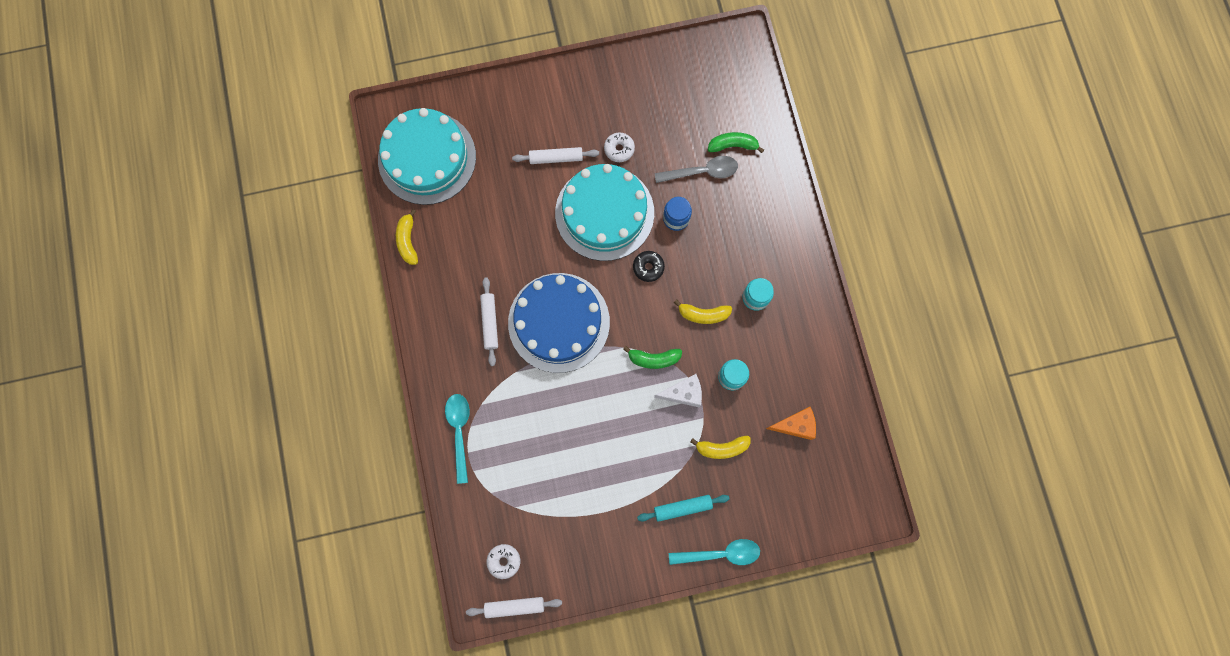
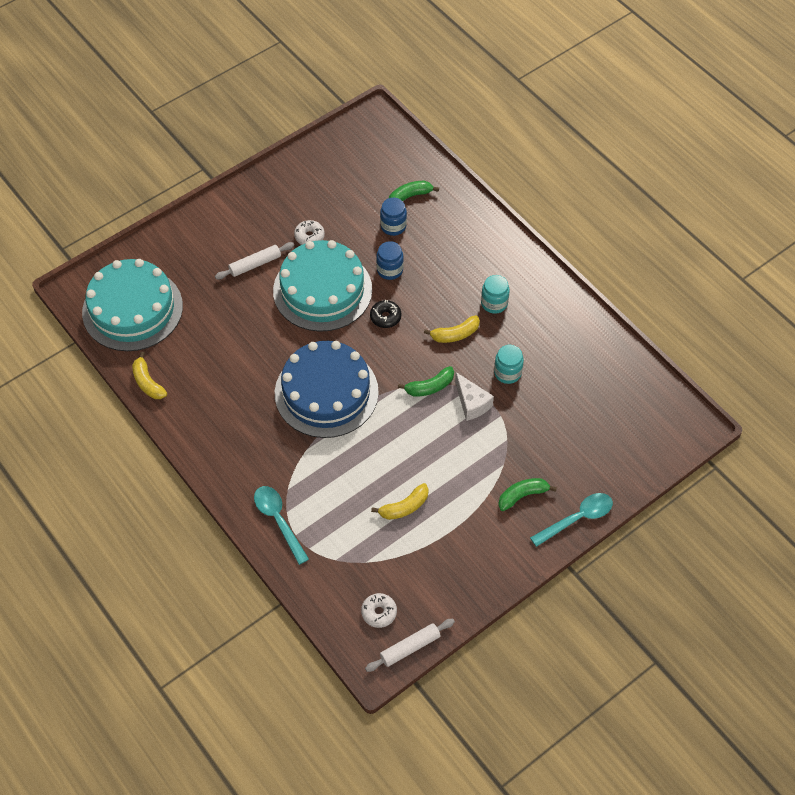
camera: 25 degrees left, 20 degrees down
(490, 322) = (261, 418): white rolling pin -> none
(682, 507) = (522, 496): turquoise rolling pin -> green banana
(683, 393) = (471, 403): white cheese -> white cheese turned 90 degrees clockwise
(702, 172) = (393, 226): grey spoon -> blue jar
(722, 448) = (530, 433): yellow banana -> yellow banana (404, 507)
(795, 425) = (585, 388): orange cheese -> none

